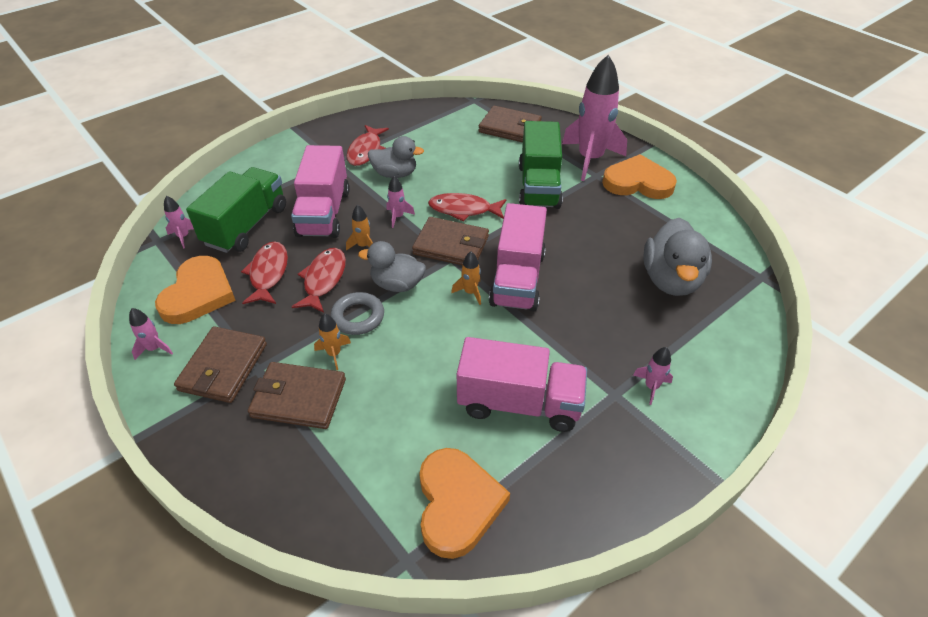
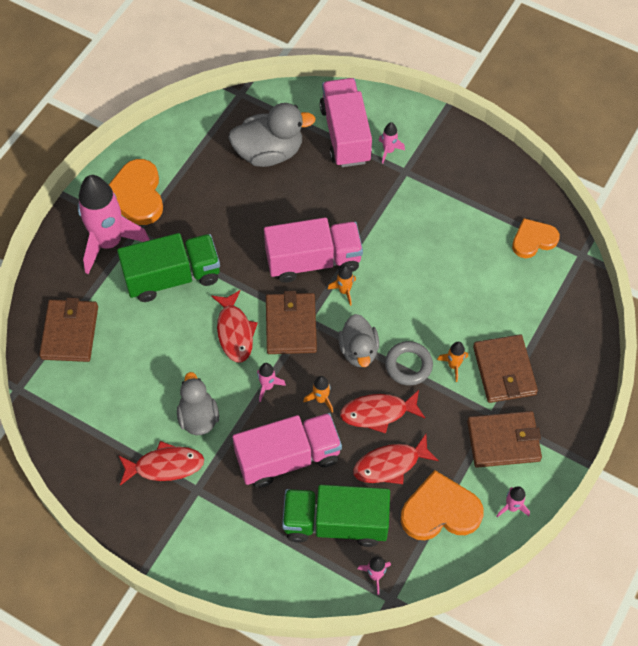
camera: 110 degrees left, 15 degrees up
(457, 504) = (533, 240): orange heart -> orange heart, size x0.66
(519, 403) = (440, 226): pink truck -> pink truck (345, 134)

